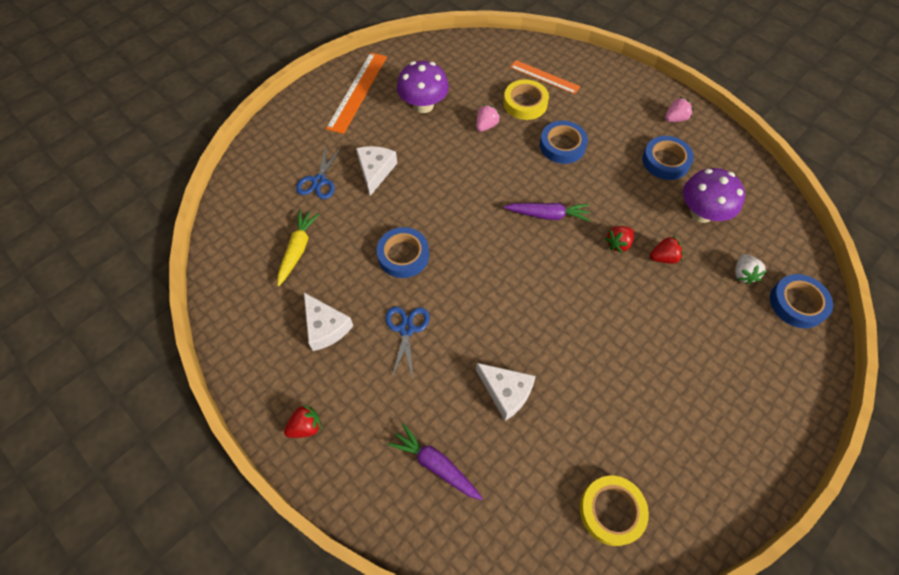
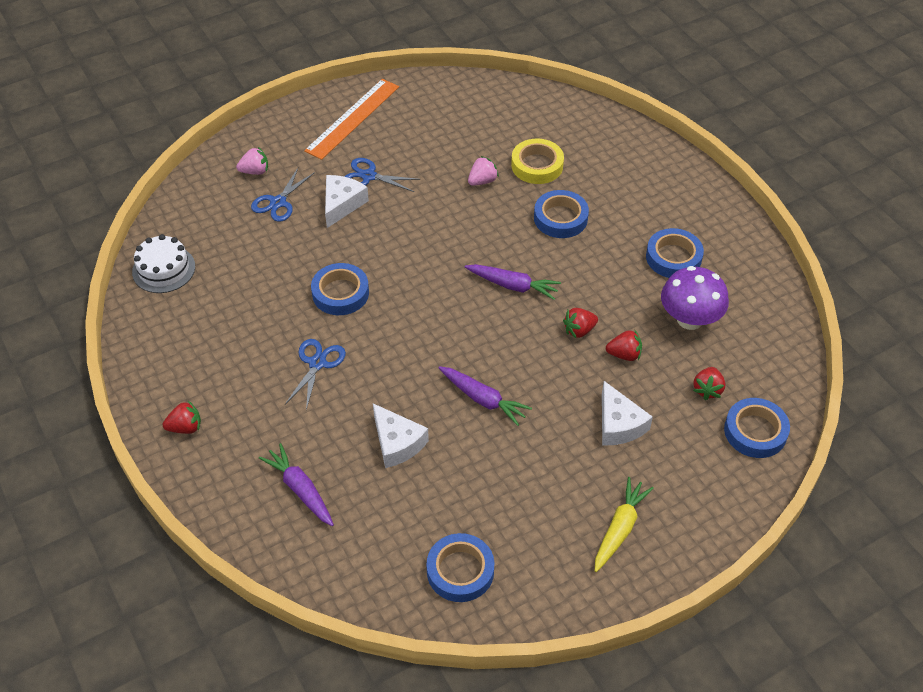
camera: 15 degrees right, 10 degrees down
(235, 268) = (163, 269): none -> white cake
(298, 249) = (233, 265): yellow carrot -> yellow carrot (620, 528)
(325, 327) = (236, 343): white cheese -> white cheese (618, 424)
(389, 140) = (369, 176): none -> blue scissors
(423, 105) = (420, 146): purple mushroom -> none
(544, 77) = (572, 141): orange ruler -> none
(564, 329) = (483, 399): none -> purple carrot
(611, 511) = (460, 571): yellow tape -> blue tape
(675, 119) = (706, 215): pink strawberry -> pink strawberry (255, 171)
(743, 274) = (707, 389): white strawberry -> red strawberry

